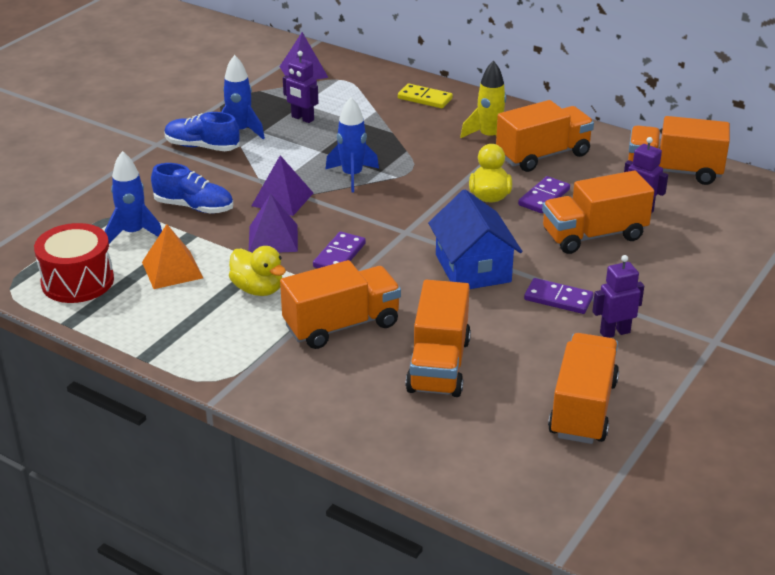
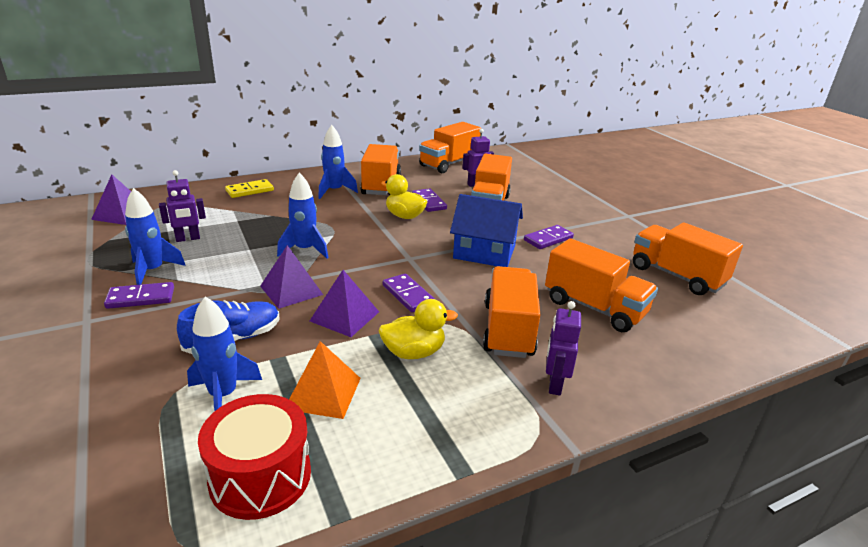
camera: 60 degrees left, 5 degrees down
(202, 147) = (141, 298): blue shoe -> purple domino
(489, 137) = (334, 191): yellow rocket -> blue rocket
(614, 332) = (599, 237): purple robot -> purple robot (554, 384)

